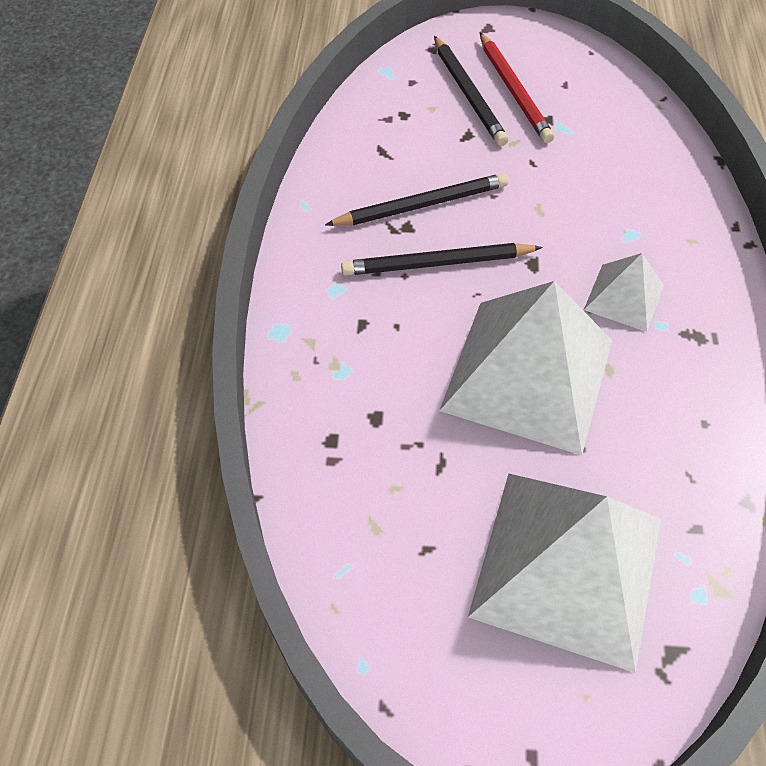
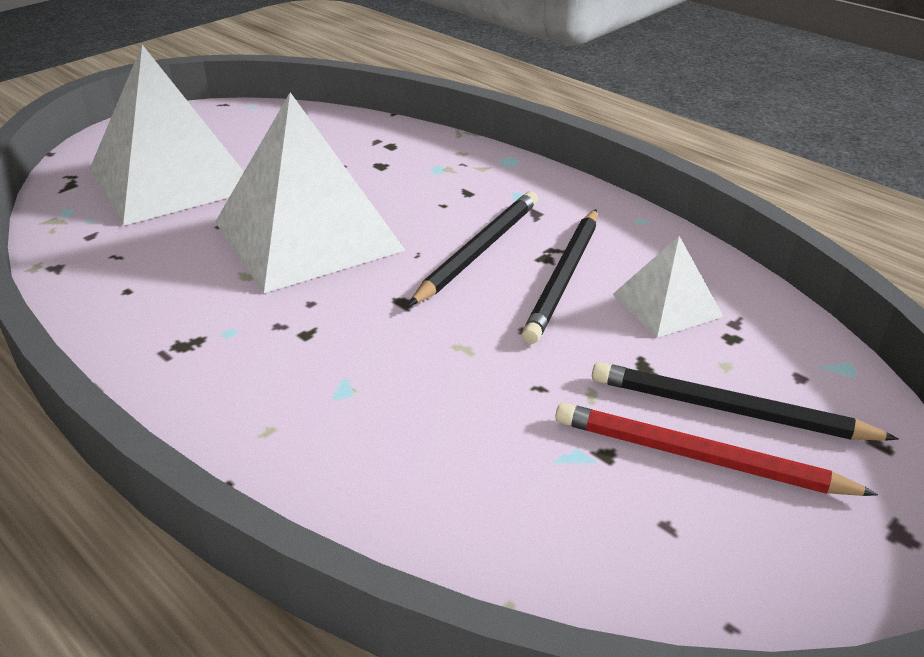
camera: 130 degrees right, 20 degrees down
(624, 297) = (287, 329): white pyramid -> white pyramid (667, 305)

